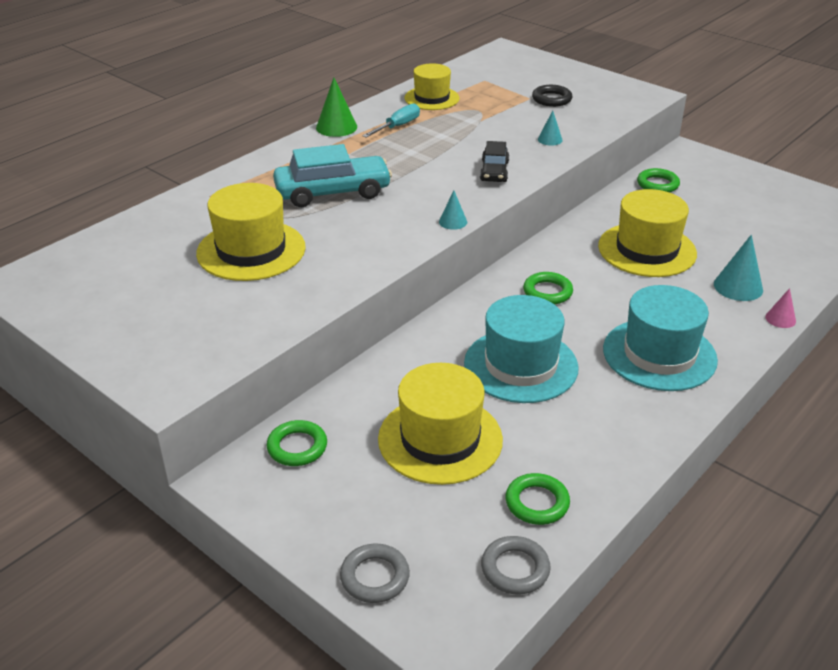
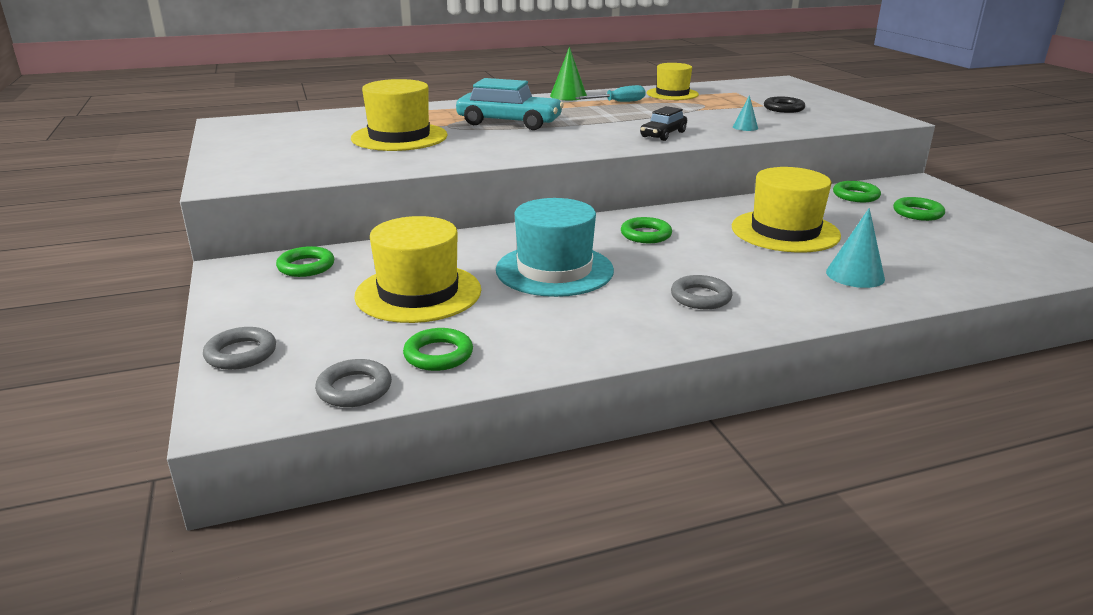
camera: 30 degrees right, 10 degrees down
(453, 222) = (580, 152): turquoise cone -> none
(659, 354) = (700, 297): turquoise hat -> grey ring
(718, 194) = (917, 213): none -> green ring
(780, 319) = (876, 307): pink cone -> none

